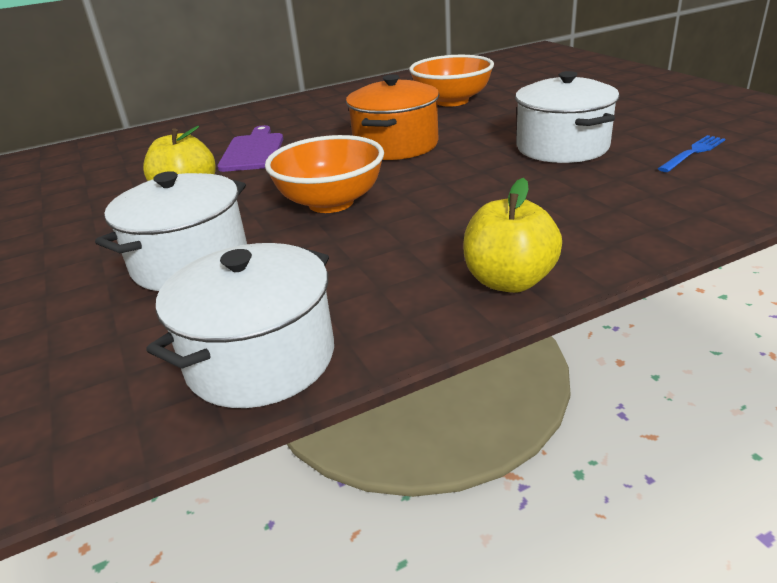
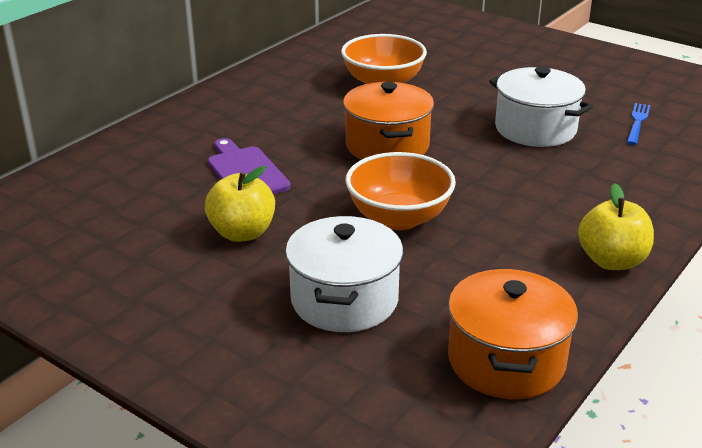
camera: 30 degrees left, 0 degrees up
(261, 359) = (506, 361): white pot -> orange pot

